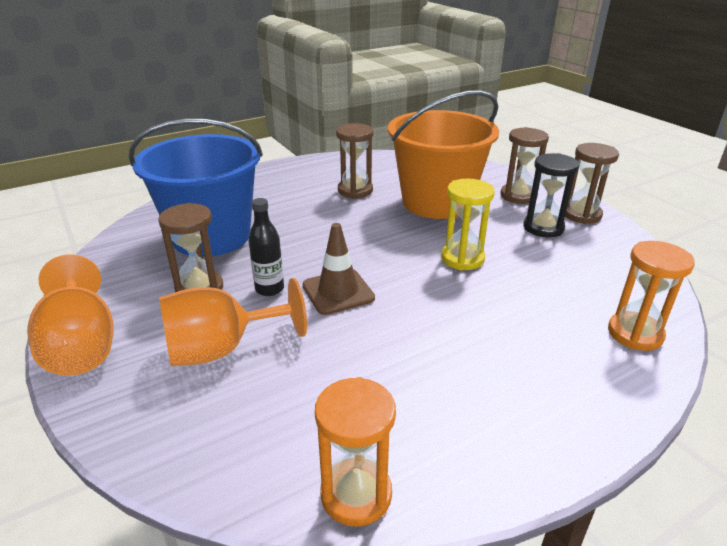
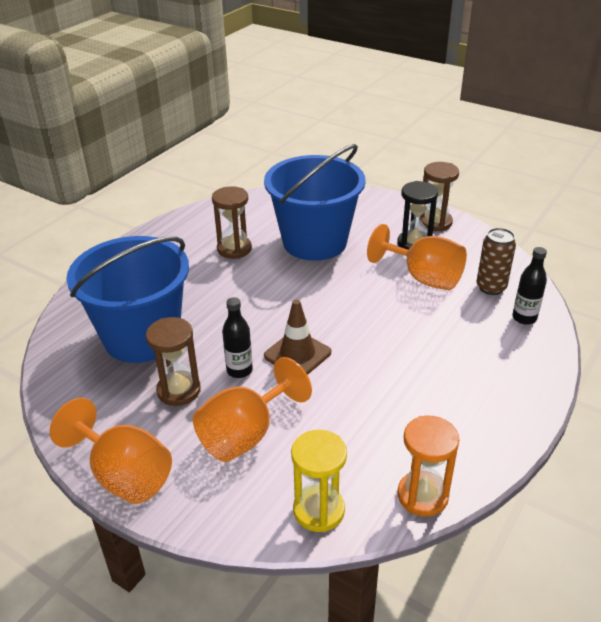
camera: 25 degrees left, 5 degrees up
(436, 202) = (314, 242): orange bucket -> blue bucket
(462, 258) = (372, 292): yellow hourglass -> yellow hourglass (319, 510)
(518, 196) = (376, 216): brown hourglass -> none
(531, 260) = (423, 278): none -> orange goblet
(609, 290) = (491, 287): none -> brown can
(635, 333) = (524, 318): orange hourglass -> black bottle

